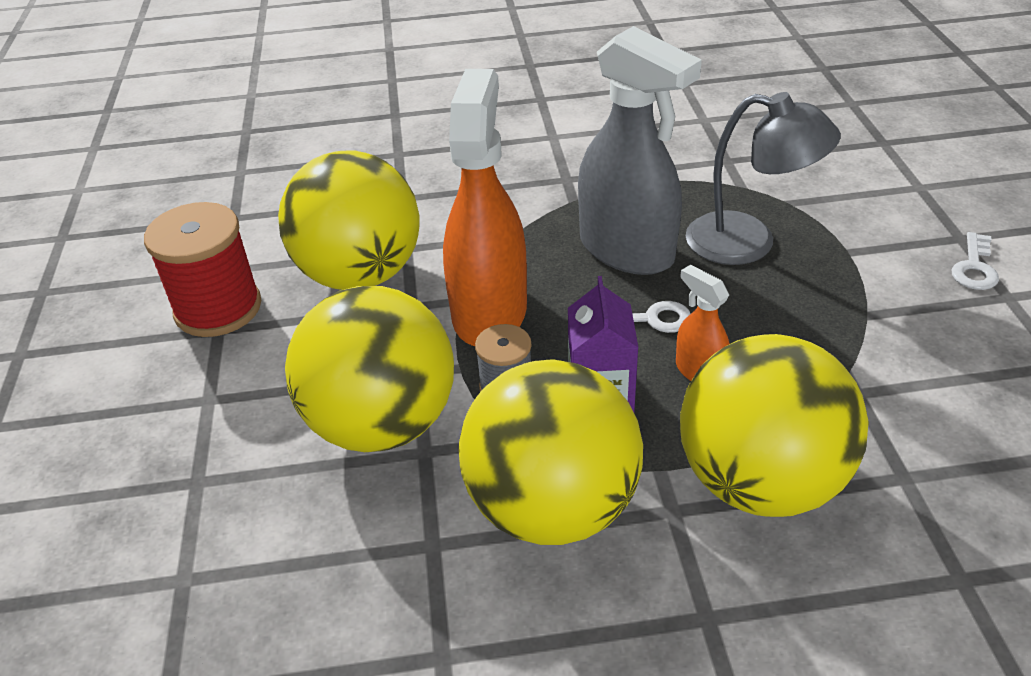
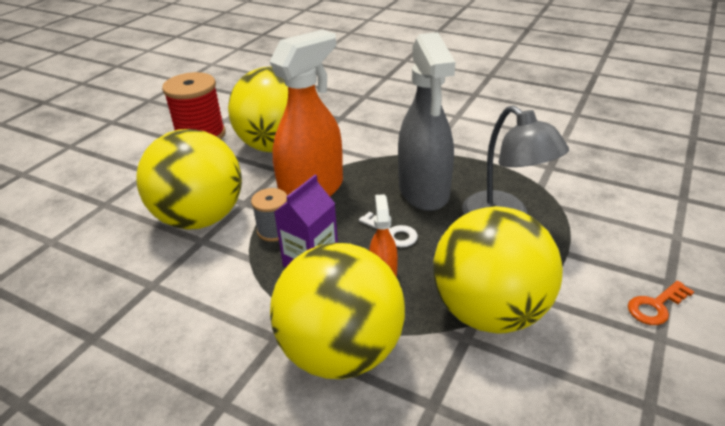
camera: 35 degrees right, 5 degrees down
(552, 507) = (222, 300): yellow ball -> yellow ball (489, 312)
(974, 268) = (655, 306): white key -> orange key

